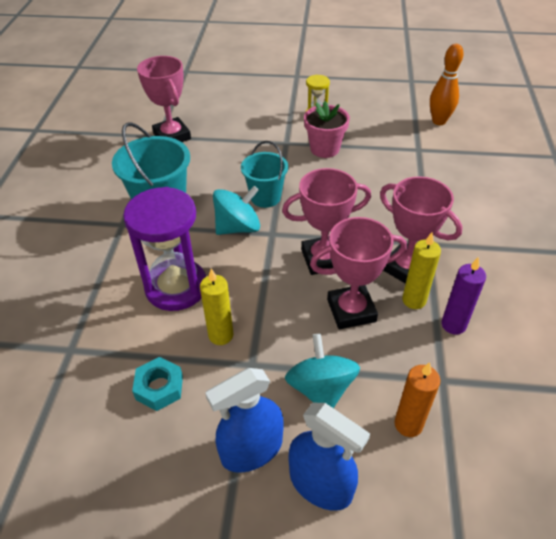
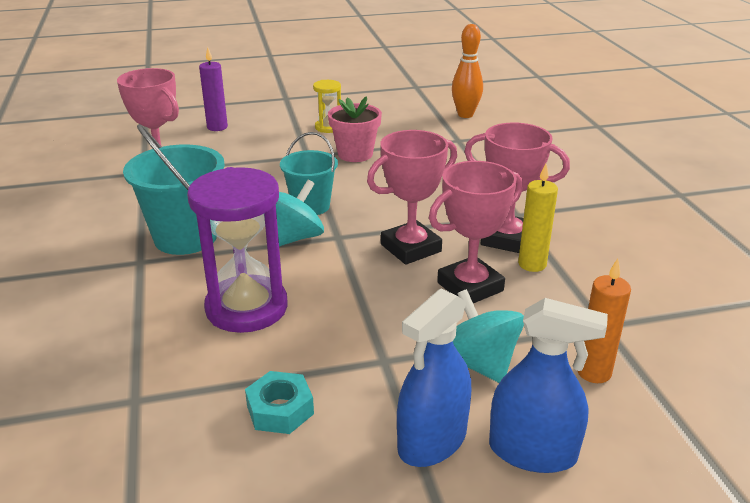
camera: 20 degrees left, 15 degrees down
(221, 335) = (330, 341): yellow candle -> none
(453, 325) = (586, 276): purple candle -> purple candle (217, 127)

